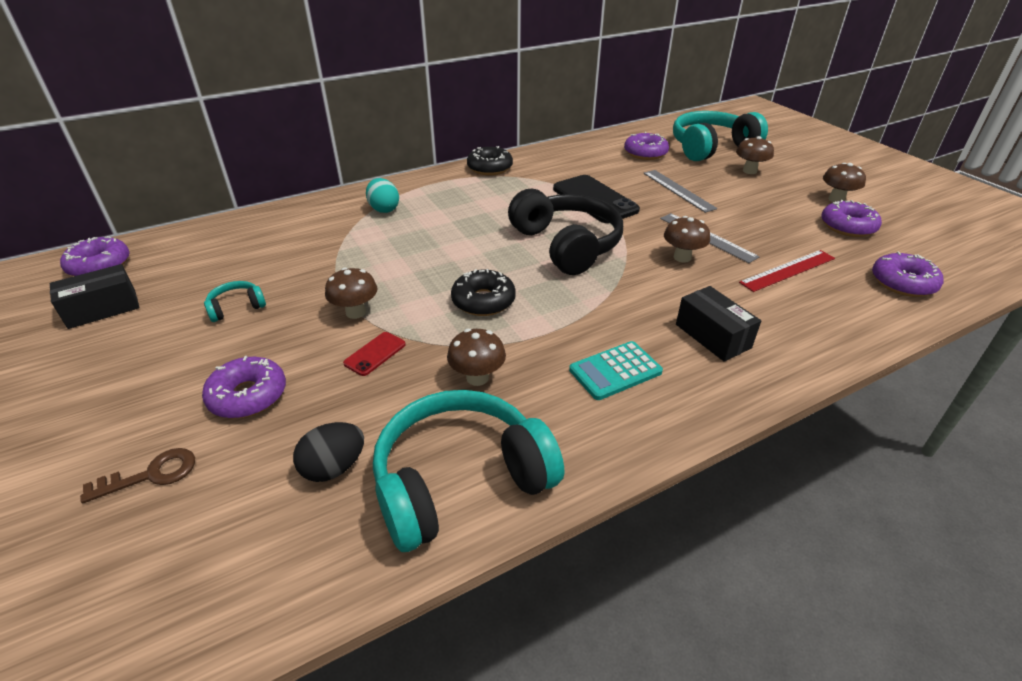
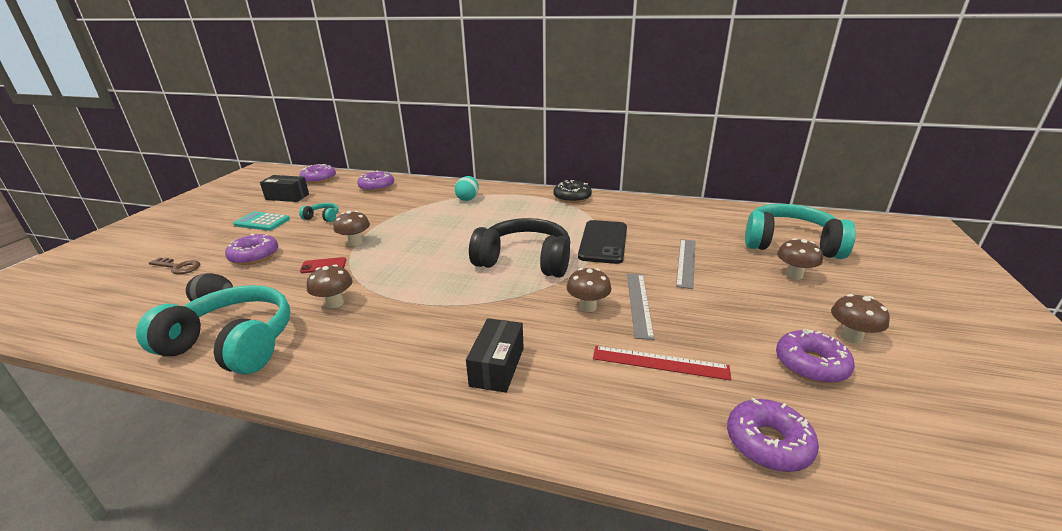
camera: 45 degrees right, 10 degrees down
(483, 301) = (416, 267): black donut -> none
(567, 245) = (525, 261): black headphones -> black headphones turned 90 degrees counterclockwise
(615, 371) = (398, 345): turquoise calculator -> turquoise calculator (262, 222)
(645, 153) = (713, 227): purple donut -> purple donut (377, 187)

